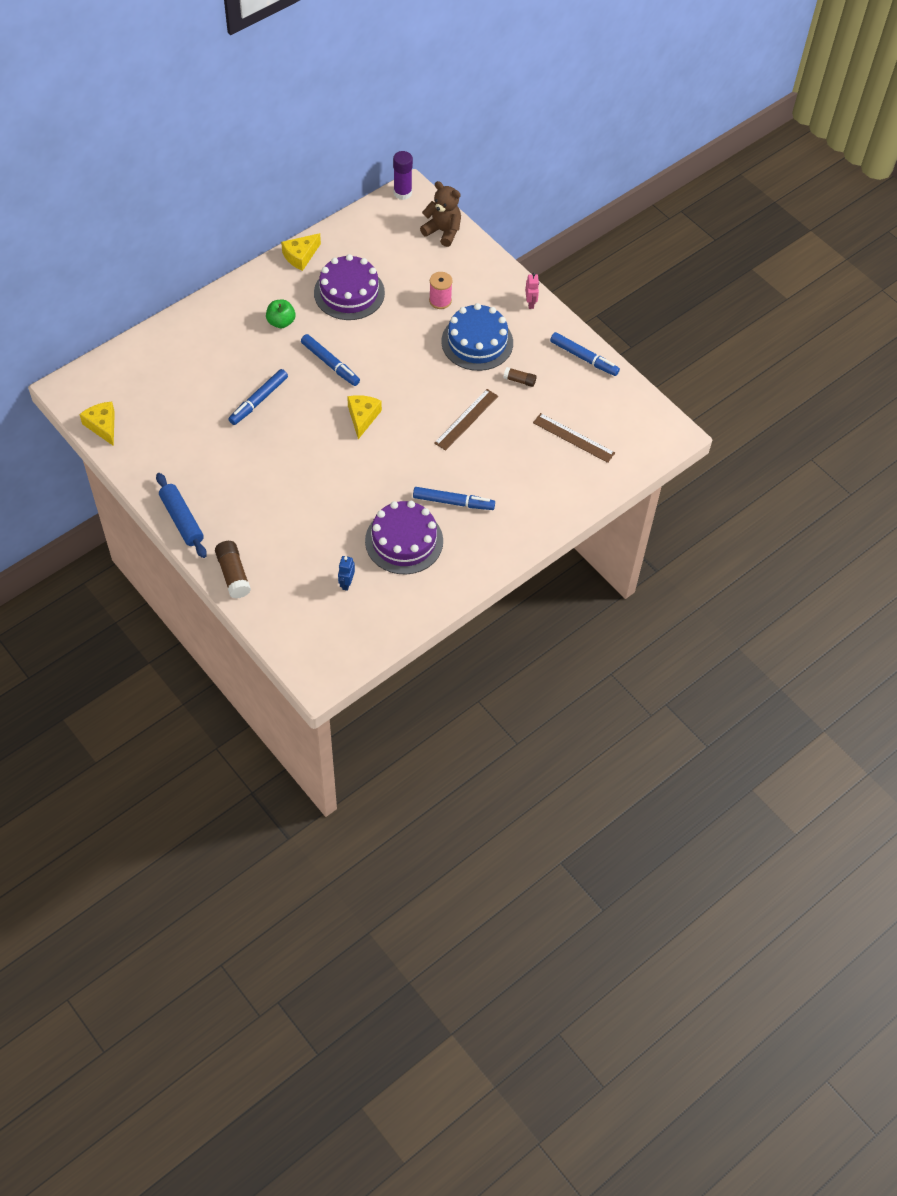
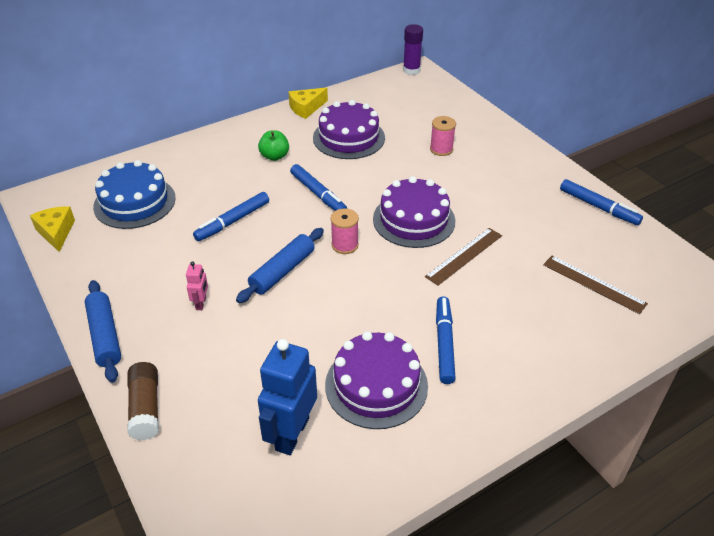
camera: 10 degrees right, 15 degrees down
(313, 448) = (282, 271): none -> blue rolling pin
(346, 583) = (291, 434): blue robot -> blue robot, size x2.14
(362, 417) = (345, 245): yellow cheese -> pink spool
(420, 385) = (414, 220): none -> purple cake
(443, 231) = (448, 98): brown teddy bear -> none
(453, 502) = (444, 343): blue marker -> blue marker turned 105 degrees counterclockwise
(477, 342) = (479, 185): blue cake -> blue cake (134, 202)
(519, 380) = (526, 223): brown glue stick -> none
(530, 303) = (536, 157): pink robot -> pink robot (201, 303)

